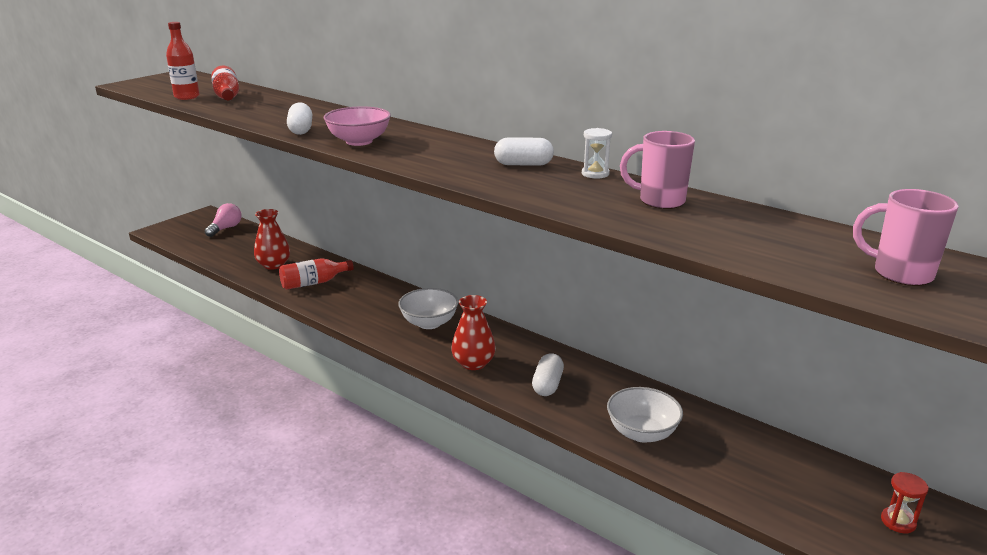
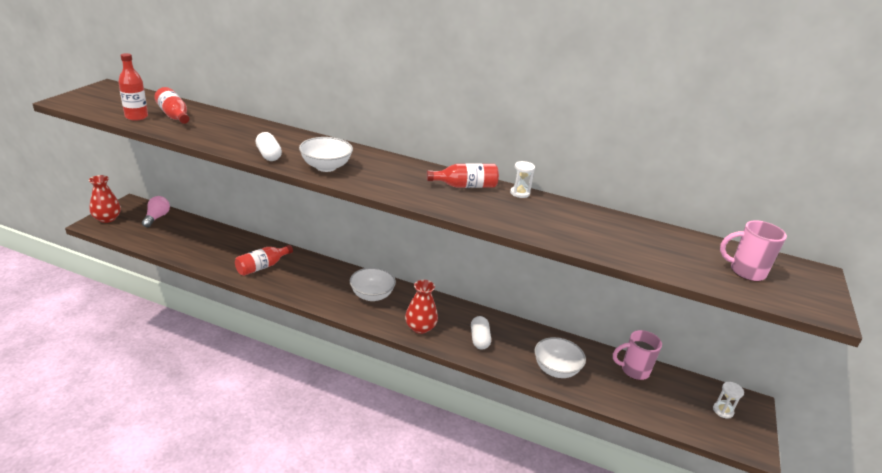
camera: 20 degrees left, 5 degrees up
(274, 265) = (219, 252): red vase -> red vase (107, 218)
(359, 141) = (326, 167): pink bowl -> white bowl
(523, 164) = (465, 186): white capsule -> red bottle
(660, 201) = (576, 218): pink mug -> pink mug (634, 371)
(898, 522) = (723, 411): red hourglass -> white hourglass

